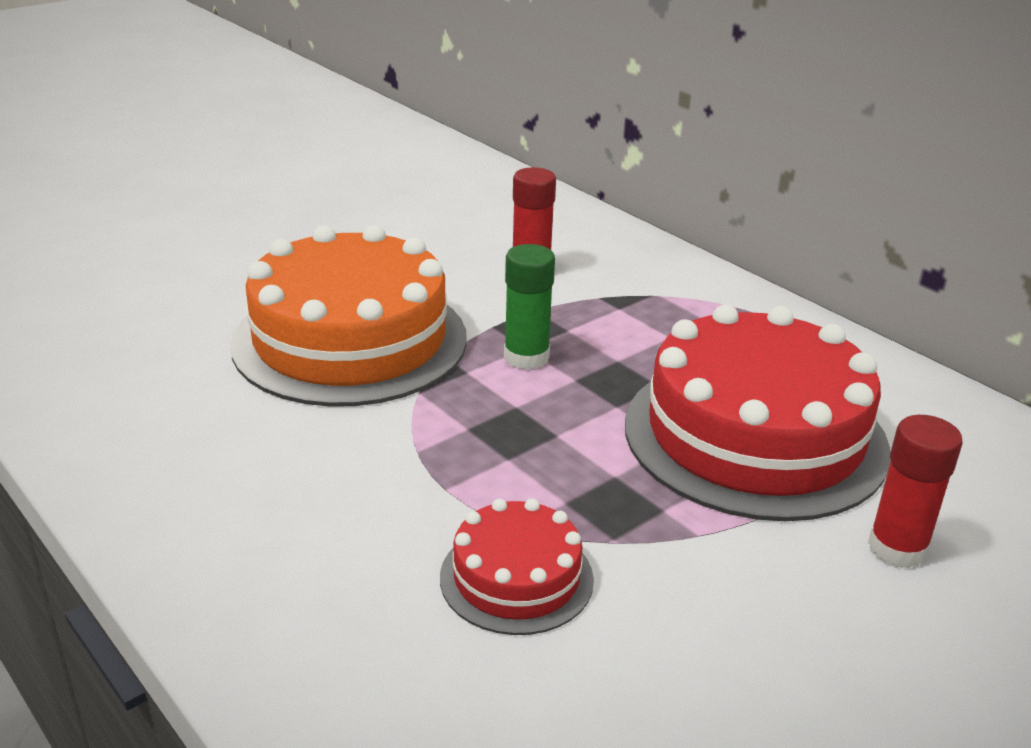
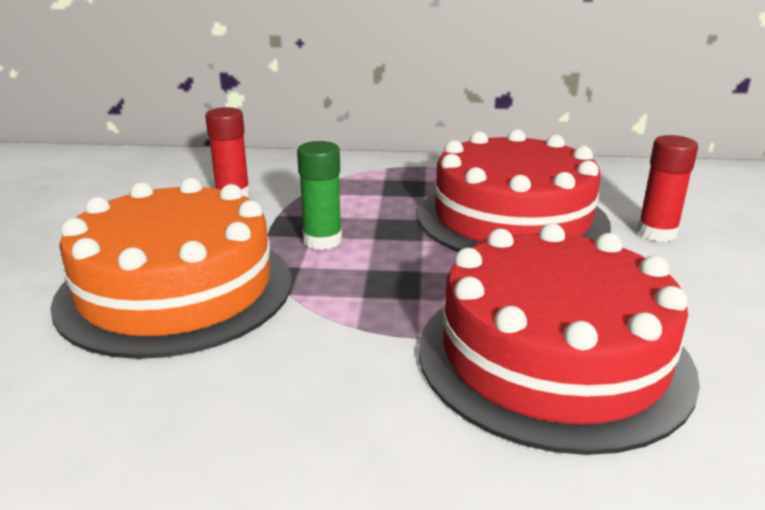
camera: 45 degrees left, 5 degrees down
(516, 578) = (553, 356): red cake -> red cake, size x2.02

